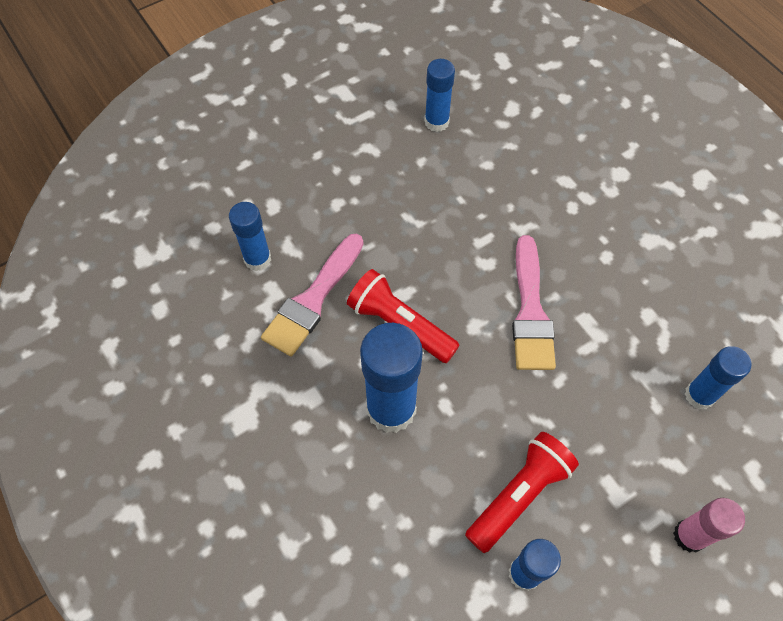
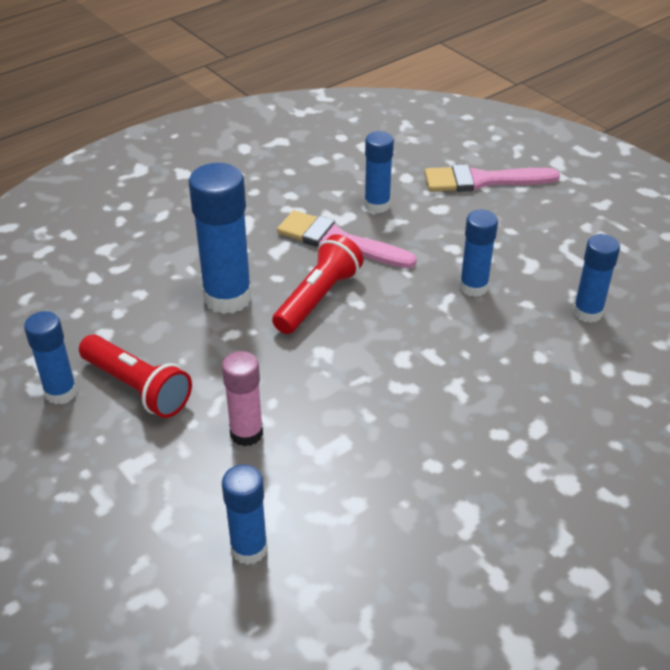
camera: 85 degrees right, 20 degrees down
(396, 196) = (473, 287): none -> blue glue stick
(530, 311) = (346, 395): pink brush -> pink brush (482, 180)
(689, 536) = (80, 526): pink glue stick -> pink glue stick (246, 433)

